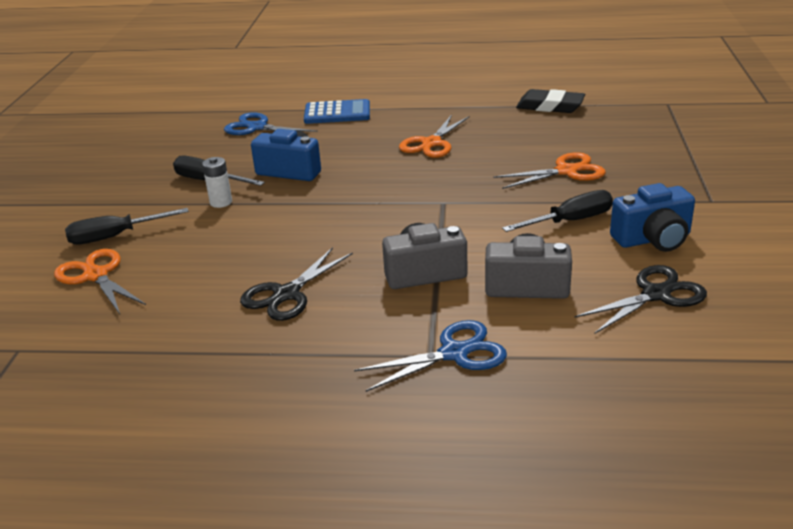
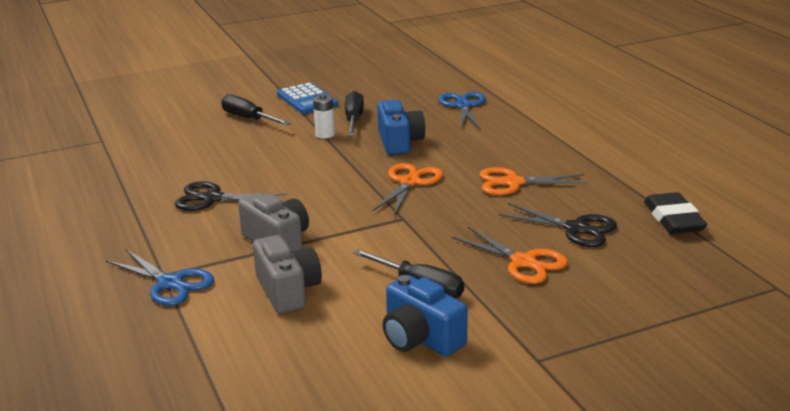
camera: 60 degrees right, 5 degrees down
(96, 275) = (195, 131): orange scissors -> orange scissors (410, 182)
(337, 113) = (528, 126): blue calculator -> blue calculator (307, 100)
(656, 294) = (315, 359): black scissors -> black scissors (575, 229)

